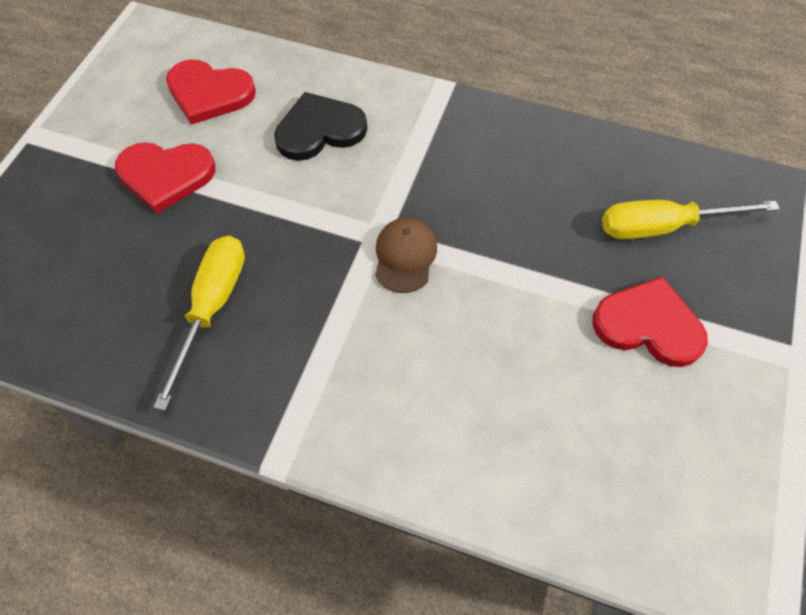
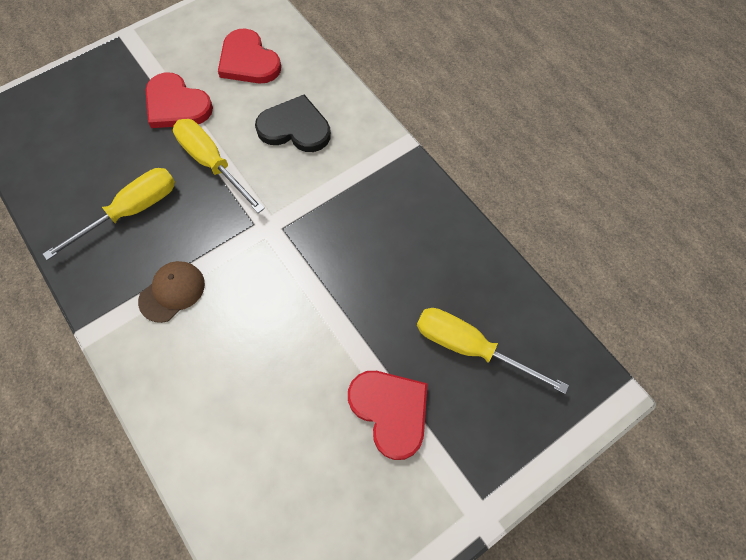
camera: 35 degrees right, 5 degrees up
(261, 210) = (212, 163): none -> yellow screwdriver
(405, 256) = (272, 252): brown cap -> brown cap (172, 292)

